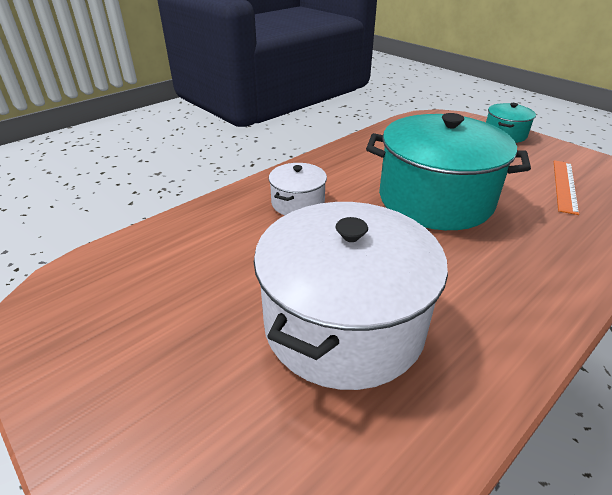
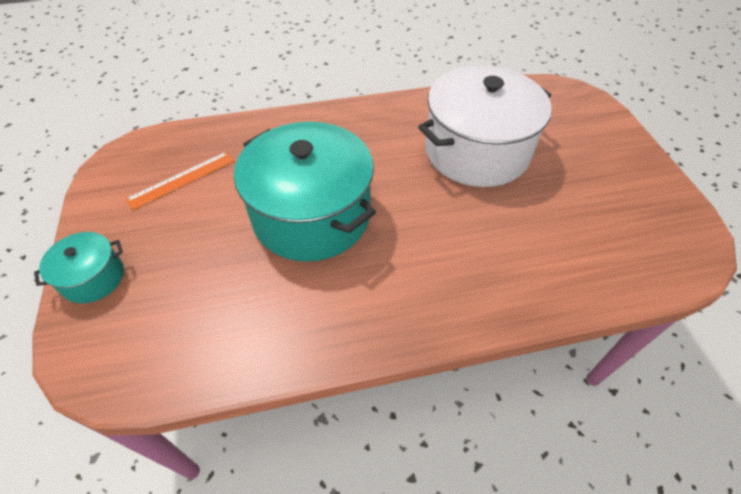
camera: 150 degrees left, 15 degrees up
(298, 203) = (445, 270): white pot -> none

